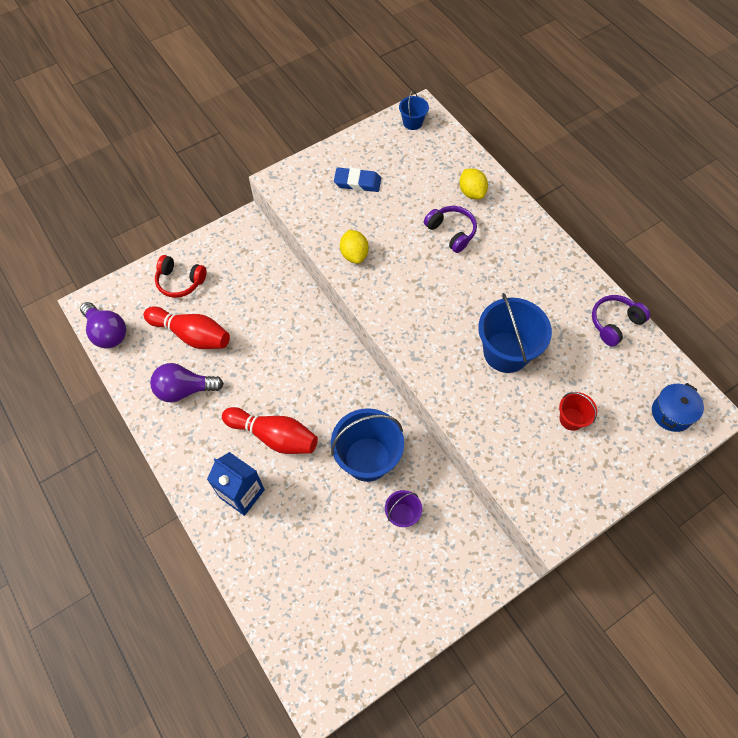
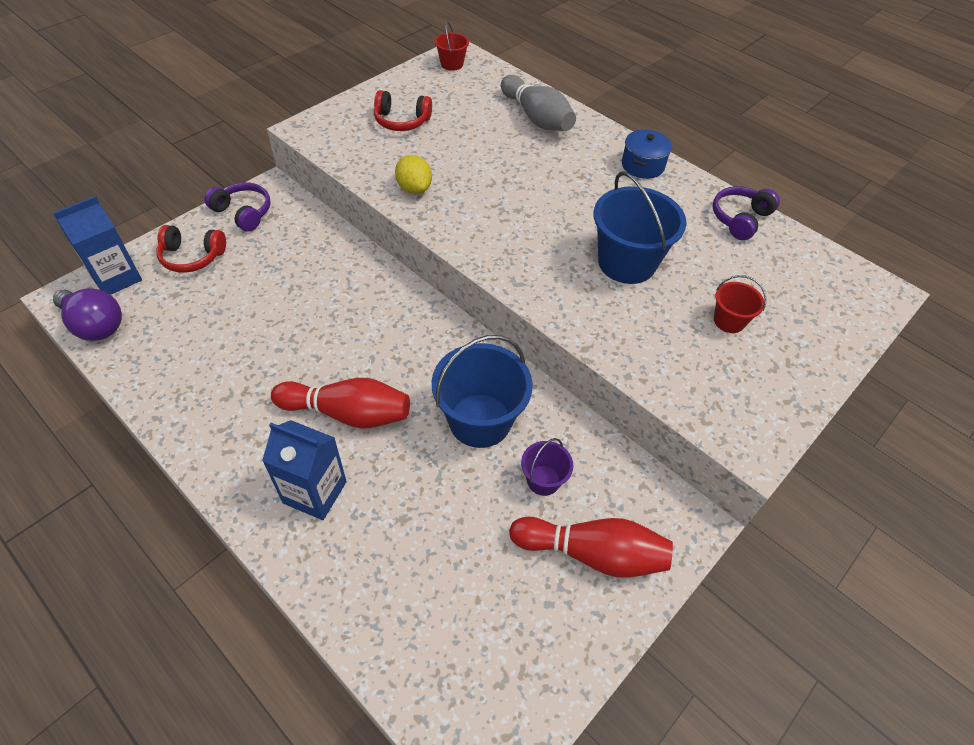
camera: 15 degrees left, 10 degrees down
(124, 292) = (116, 278): none -> blue carton
(184, 390) = (213, 377): purple light bulb -> none
(192, 335) = (215, 313): red bowling pin -> red bowling pin (592, 553)
(357, 182) = (401, 121): blue eraser -> red headphones
(412, 122) = (452, 64): blue bucket -> red bucket
(451, 232) = (525, 155): purple headphones -> purple headphones (243, 212)
(471, 192) = (536, 118): yellow lemon -> grey bowling pin
(671, 413) = (840, 298): blue pot -> blue pot (642, 165)

